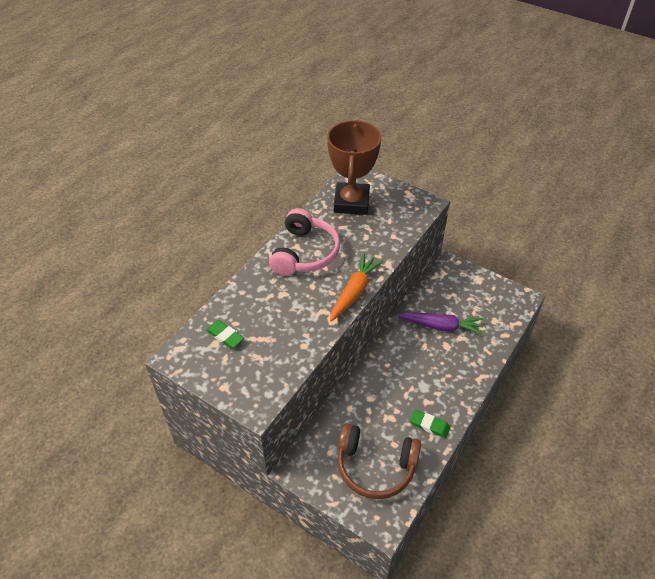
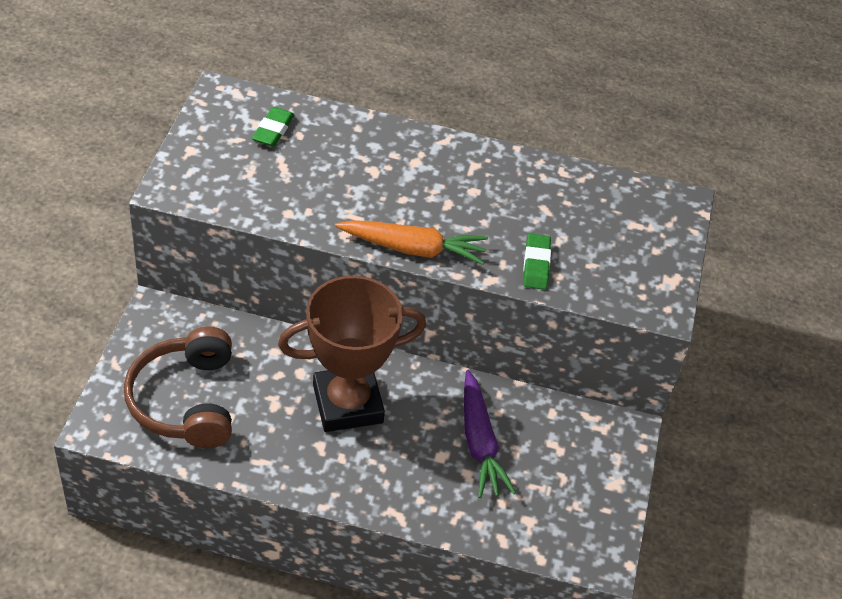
camera: 65 degrees right, 0 degrees up
(305, 253) = (465, 177): pink headphones -> none
(351, 202) = (607, 209): brown trophy -> brown trophy (347, 404)
(429, 425) = (277, 455): green eraser -> green eraser (536, 265)

